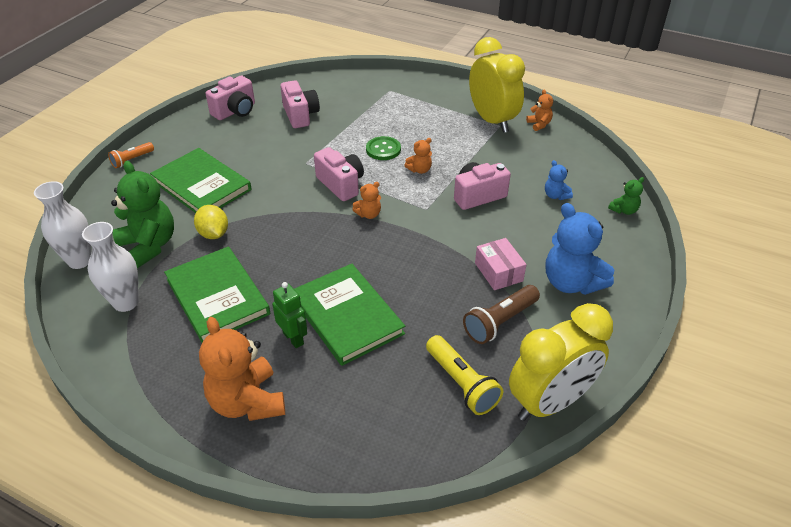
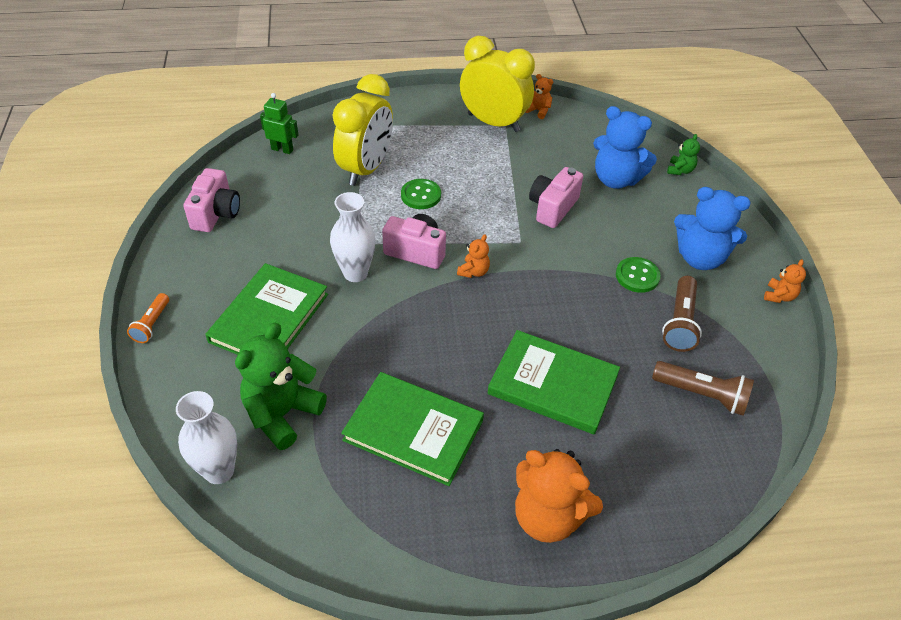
camera: 35 degrees left, 5 degrees up
(126, 302) = (324, 488): white vase -> white vase (355, 273)
(149, 246) = (282, 414): green teddy bear -> green teddy bear turned 75 degrees counterclockwise
(202, 185) = (269, 318): green book -> green book turned 75 degrees counterclockwise
(214, 234) = (340, 366): yellow lemon -> none
(293, 338) = (527, 432): green robot -> green robot (282, 149)
(300, 115) = (296, 190): pink camera -> none
(419, 170) = (476, 203): orange teddy bear -> orange teddy bear (779, 296)
(461, 383) = (702, 395): yellow flashlight -> brown flashlight
(498, 272) = (637, 276): pink box -> green button
(550, 402) = (777, 373): yellow clock -> yellow clock (366, 169)
(555, 195) = (616, 179): blue teddy bear -> blue teddy bear, size x2.10

